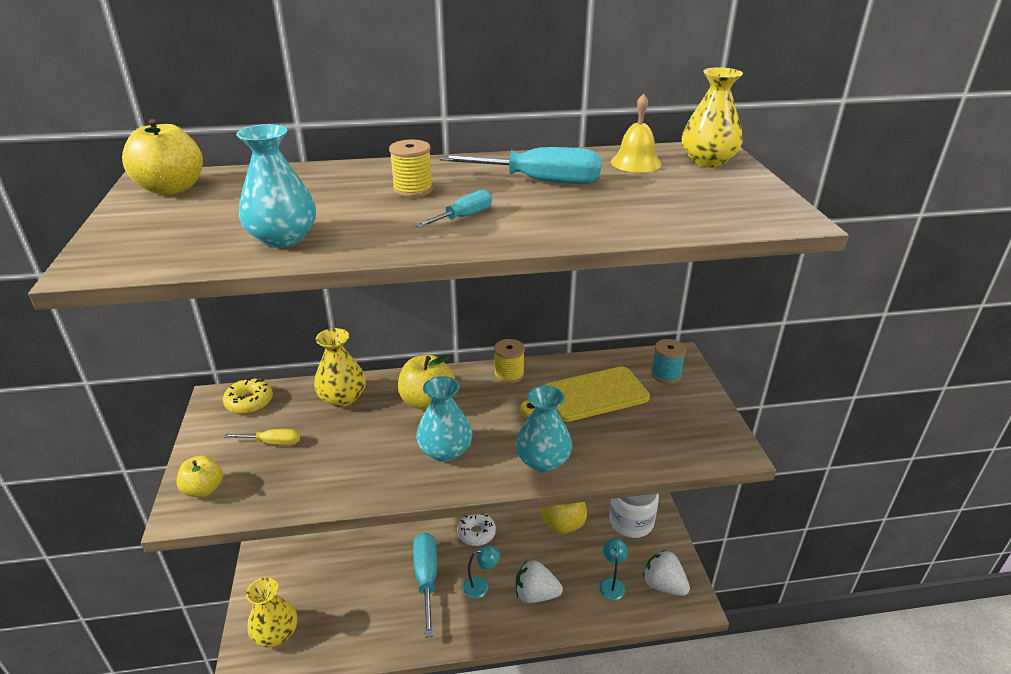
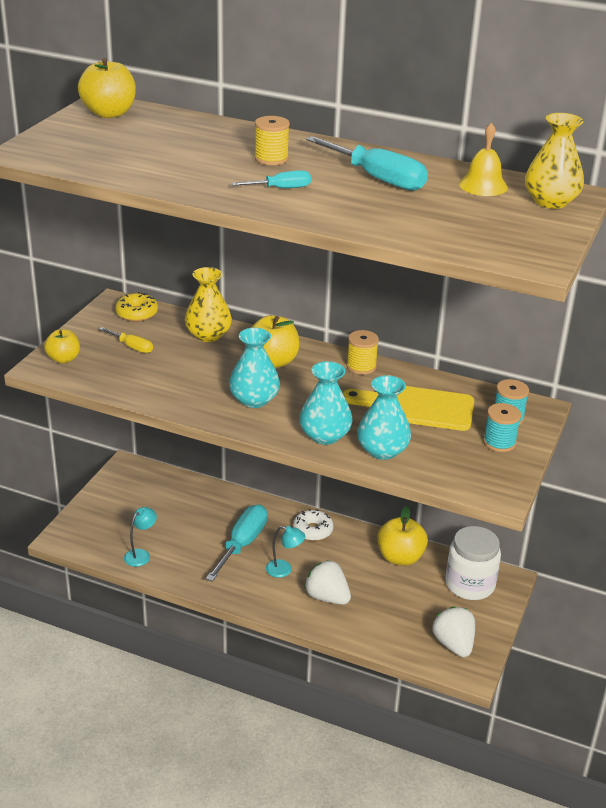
camera: 30 degrees right, 0 degrees up
(276, 633) = (98, 528): yellow vase -> none
(283, 238) = (144, 168): turquoise vase -> turquoise vase (382, 450)
(612, 584) = (404, 621): turquoise lamp -> turquoise lamp (141, 554)
(683, 401) = (499, 442): none -> turquoise spool

